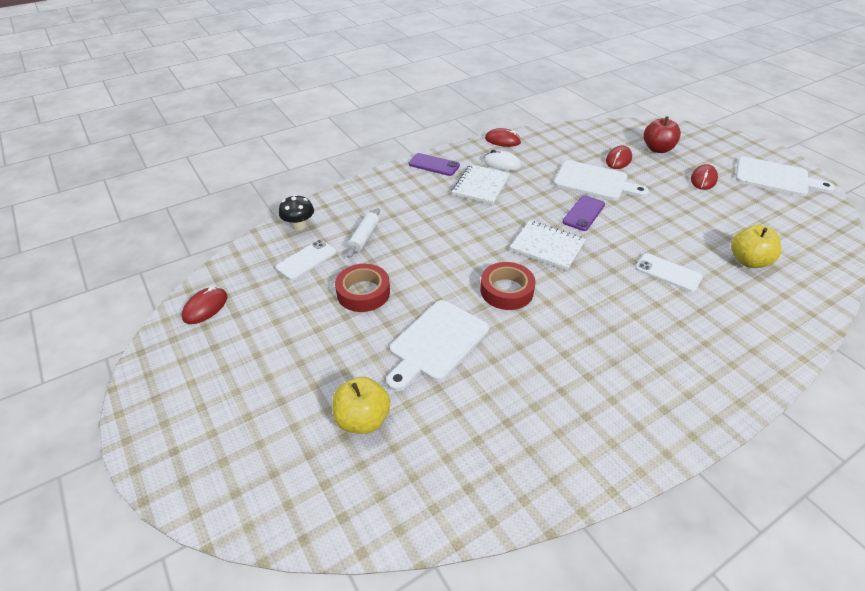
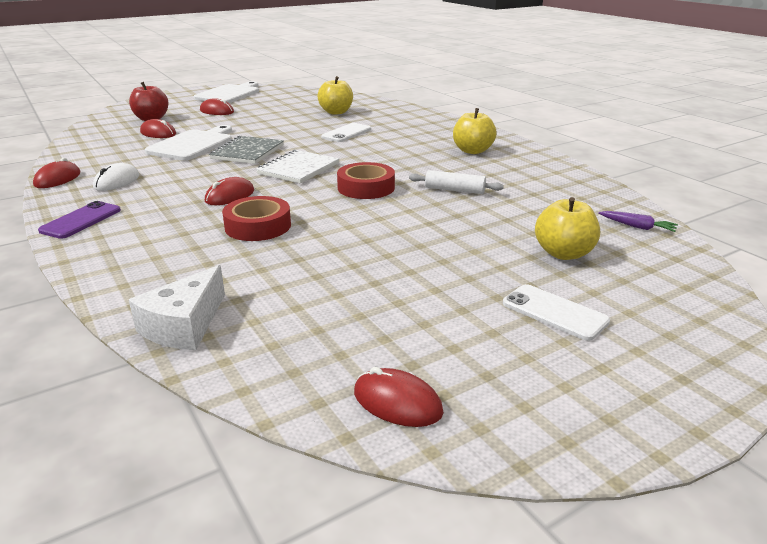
camera: 90 degrees left, 15 degrees down
(299, 226) = (184, 325): black mushroom -> white cheese
(306, 260) = (284, 310): white phone -> white phone (554, 312)
(363, 292) = (365, 261): red tape -> red tape (258, 226)
(364, 237) = (243, 266): white rolling pin -> white rolling pin (454, 190)
(418, 504) = (637, 227): none -> purple carrot
(436, 343) = (447, 219): white cutting board -> none
(479, 217) = (230, 196): none -> red mouse
(481, 186) = (161, 193): white notebook -> none
(584, 213) = (247, 152): purple phone -> grey notebook
(641, 381) = (472, 151): none -> yellow apple

